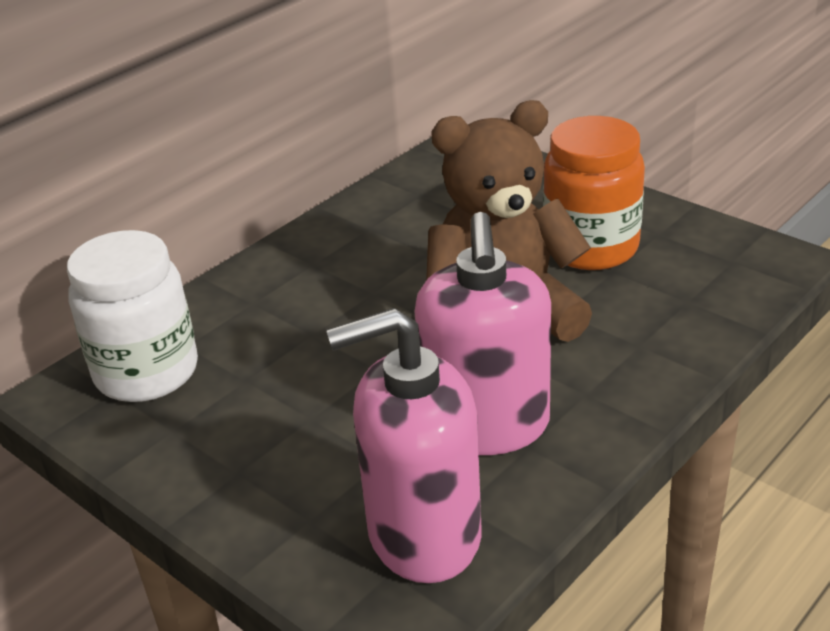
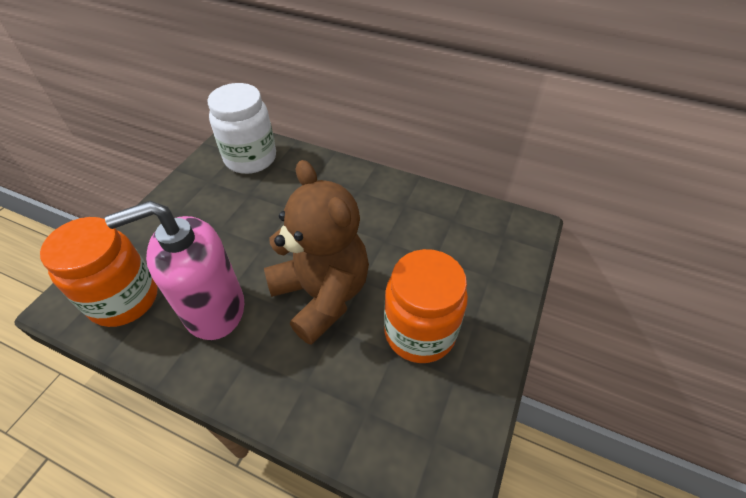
camera: 70 degrees right, 15 degrees up
(423, 535) = (124, 299): pink soap dispenser -> orange jar

